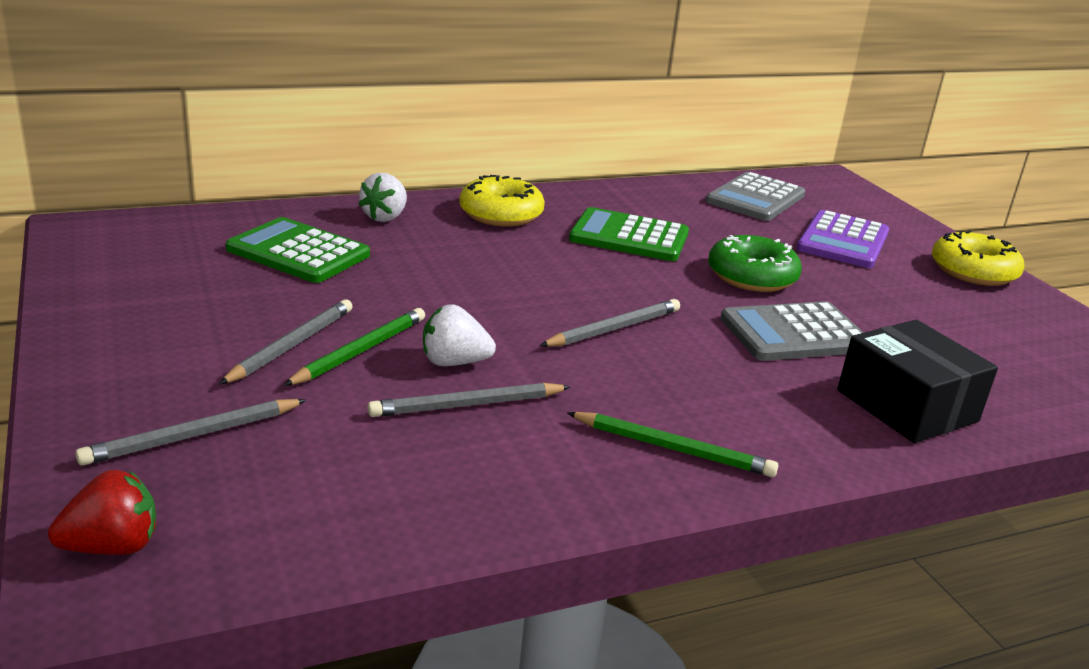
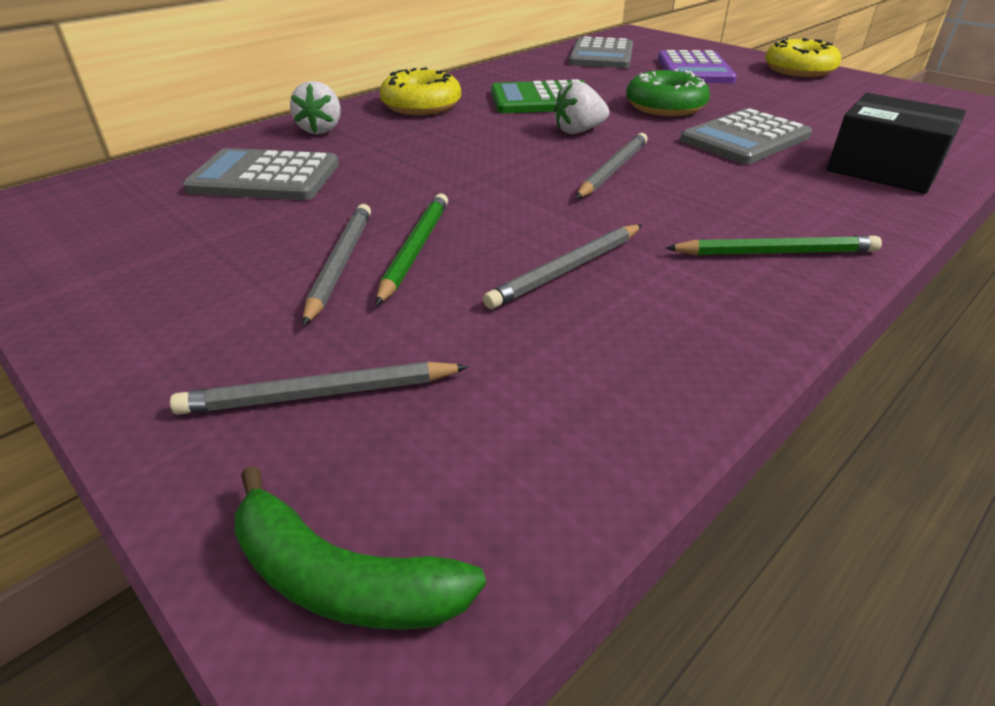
camera: 20 degrees left, 10 degrees up
(112, 547) = (341, 579): red strawberry -> green banana
(193, 436) = (319, 394): grey pencil -> grey pencil turned 45 degrees clockwise
(298, 252) = (265, 177): green calculator -> grey calculator
(454, 362) = (513, 234): white strawberry -> white strawberry (578, 131)

